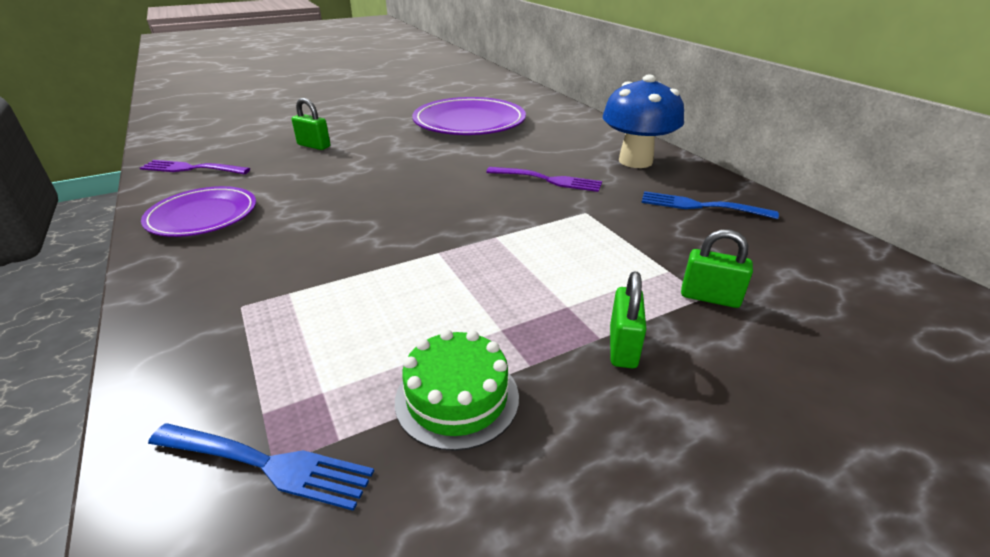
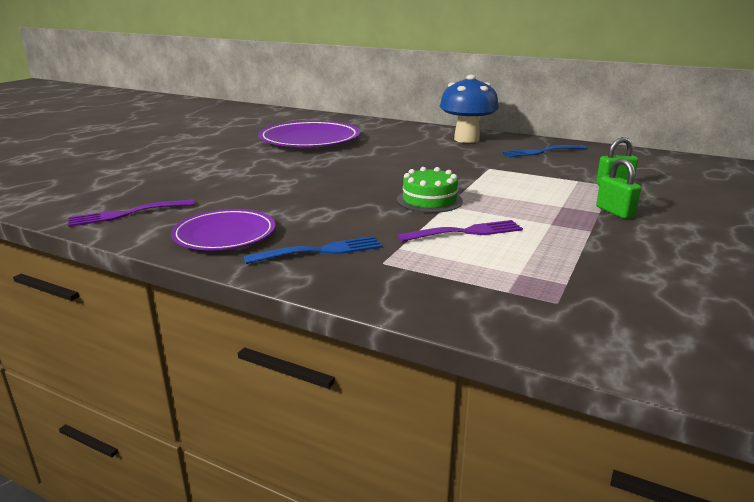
camera: 35 degrees left, 10 degrees down
(266, 465) = (555, 304): blue fork -> blue fork (320, 251)
(314, 146) = (211, 177): green padlock -> none
(457, 398) = (585, 252): green cake -> green cake (429, 200)
(548, 180) = (435, 158): purple fork -> purple fork (465, 232)

